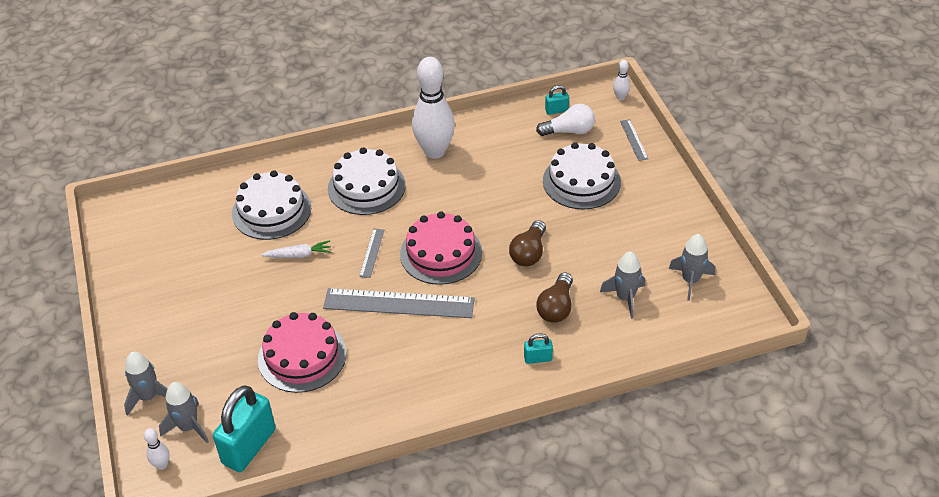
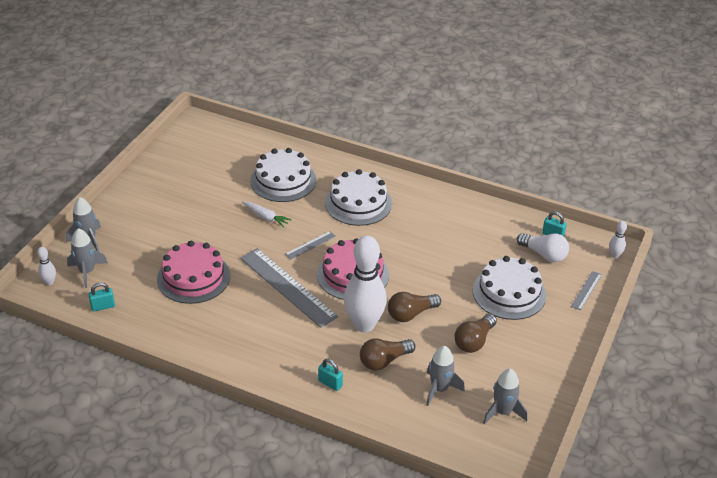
camera: 40 degrees right, 5 degrees down
(249, 446) = (103, 306): turquoise padlock -> turquoise padlock, size x0.46
(435, 151) = (431, 209): white bowling pin -> white bowling pin (364, 324)
(603, 240) = (474, 341): none -> brown light bulb

